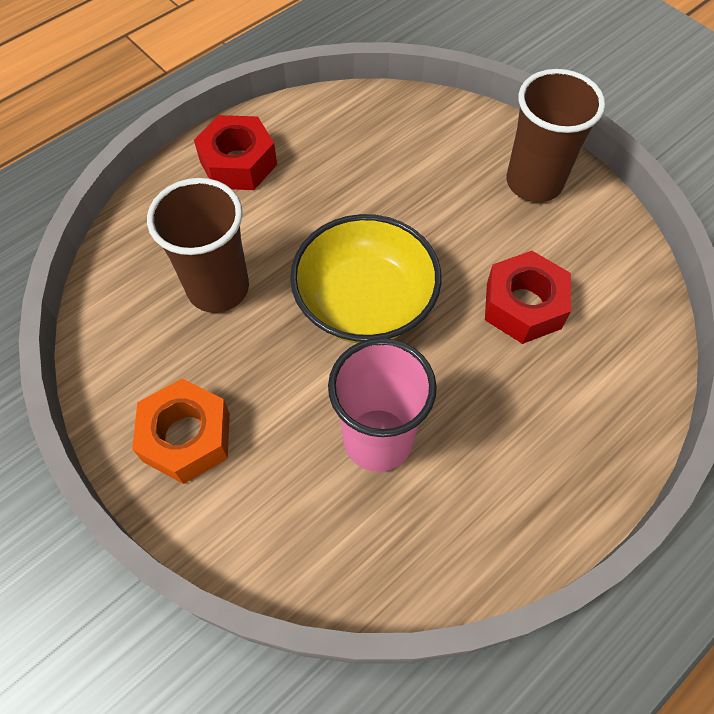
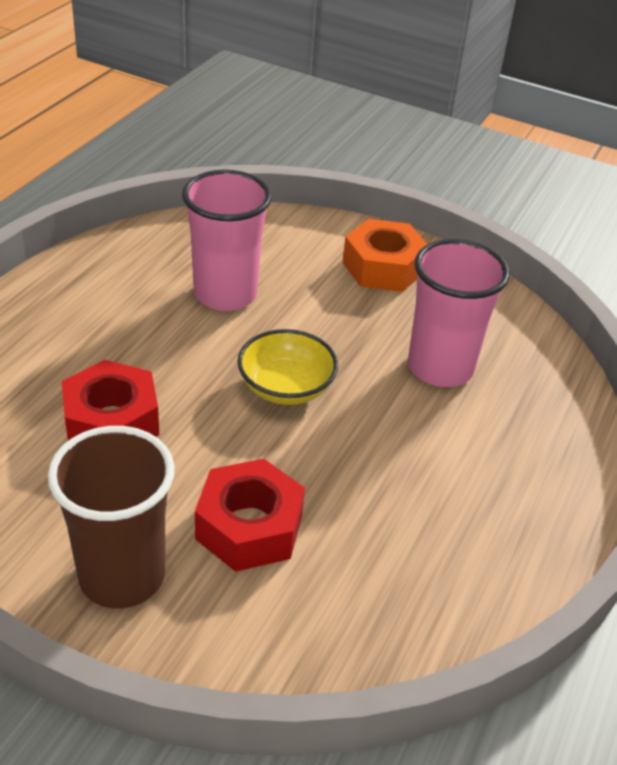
camera: 155 degrees right, 20 degrees down
(218, 288) = (440, 368): brown cup -> pink cup
(238, 163) = (523, 499): red nut -> red nut (249, 527)
(365, 302) = (286, 387): yellow bowl -> yellow bowl, size x0.63

